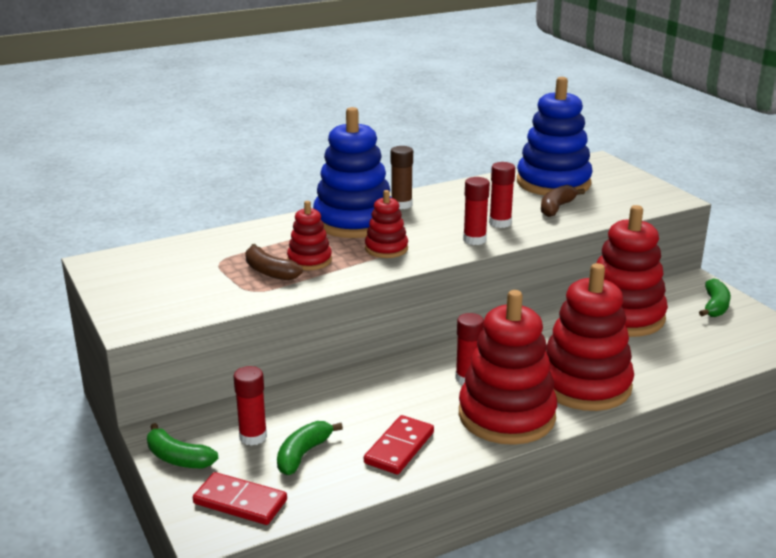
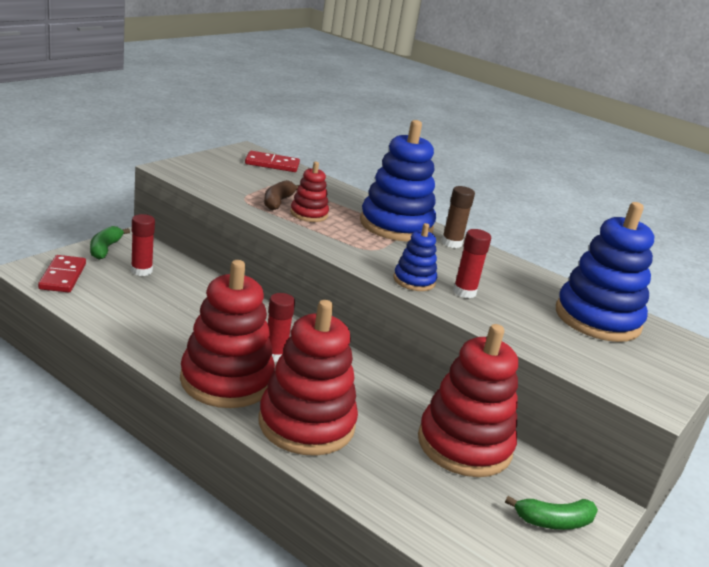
camera: 60 degrees right, 0 degrees up
(303, 454) = (128, 292): green banana -> none
(386, 249) = (357, 242): red stacking toy -> none
(399, 448) = (153, 331): red domino -> red domino (272, 164)
(474, 240) = (414, 281): red glue stick -> blue stacking toy
(556, 208) = (535, 322): brown banana -> none

